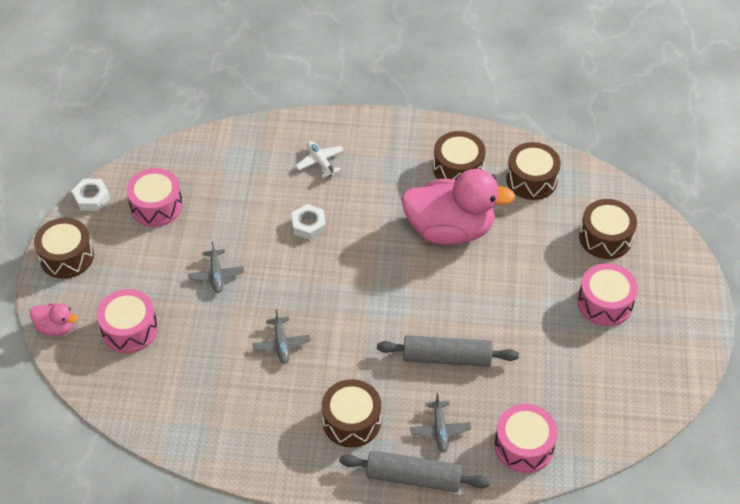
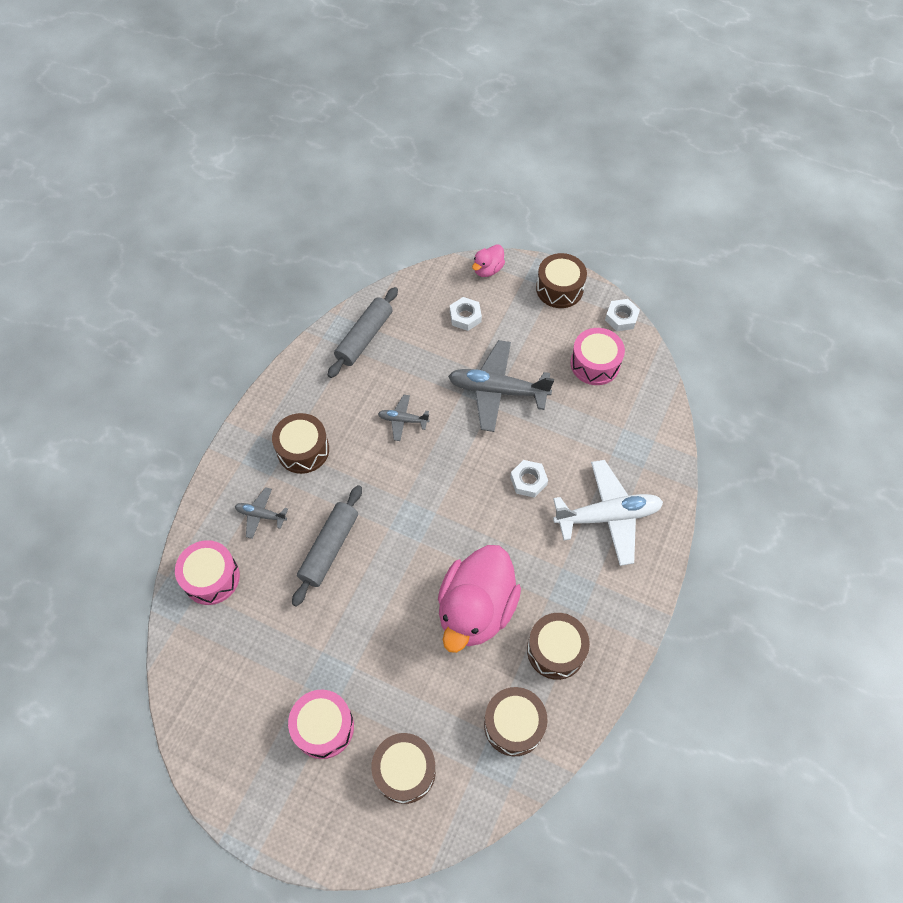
camera: 110 degrees right, 10 degrees up
(129, 329) = (465, 316): pink drum -> white nut
(216, 275) = (497, 391): grey plane -> grey plane, size x2.03
(320, 162) = (607, 516): white plane -> white plane, size x2.03
(413, 477) = (229, 479): grey rolling pin -> grey rolling pin (364, 338)

